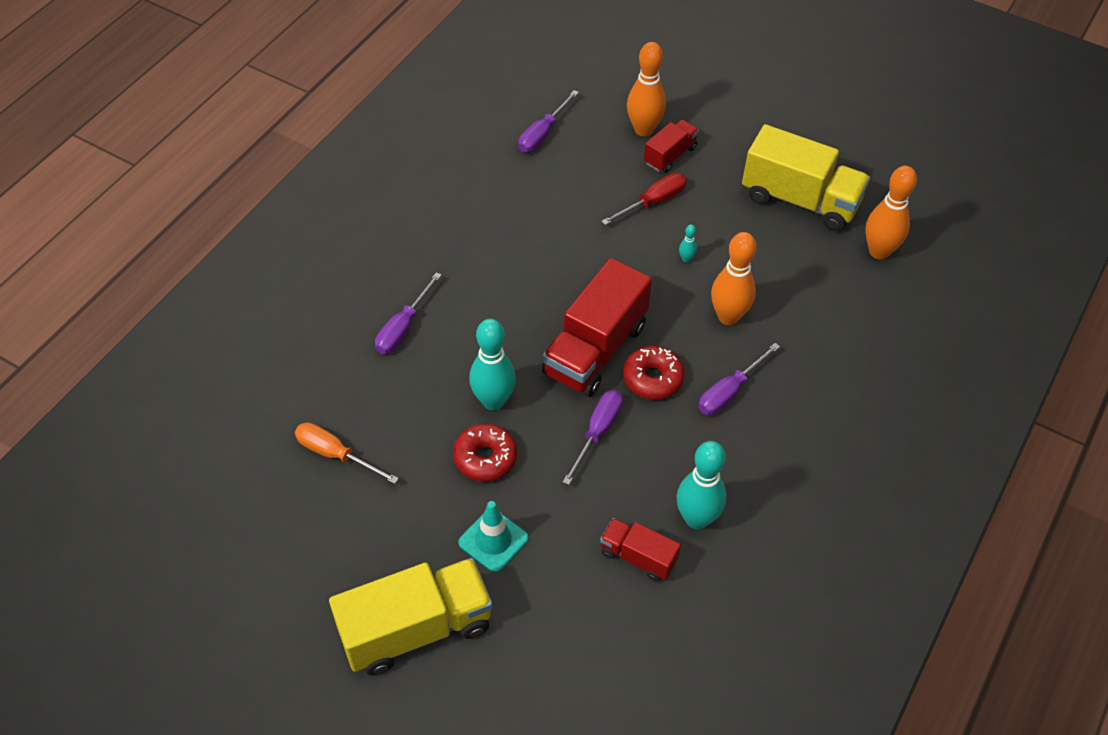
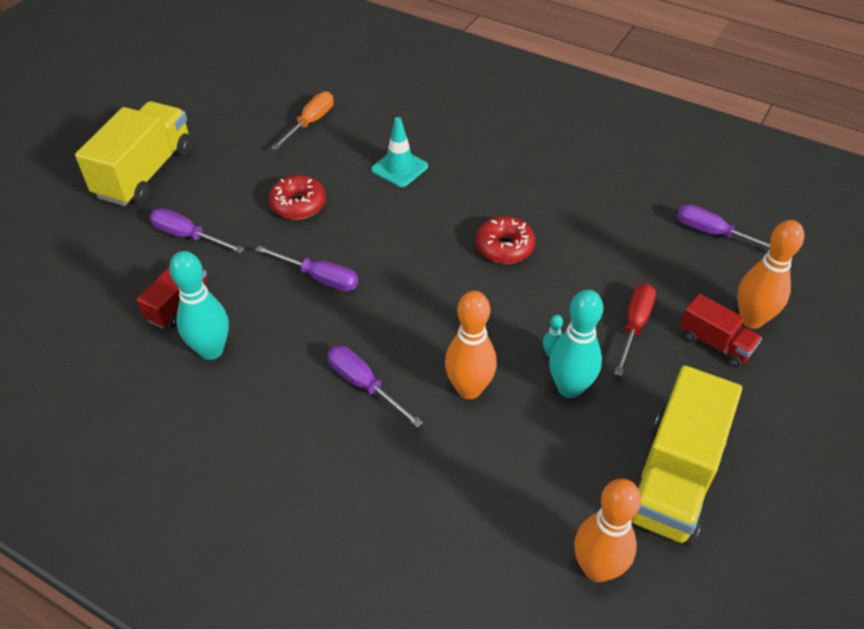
camera: 90 degrees right, 5 degrees down
(403, 328) = (440, 150): purple screwdriver -> purple screwdriver (188, 236)
(416, 629) = (145, 173): yellow truck -> yellow truck turned 135 degrees counterclockwise
(493, 401) = (359, 208): turquoise bowling pin -> turquoise bowling pin (569, 388)
(493, 540) = (215, 212): turquoise traffic cone -> turquoise traffic cone (399, 168)
(595, 349) = (419, 276): red truck -> none
(652, 378) = (382, 320): red donut -> red donut (504, 247)
(653, 202) = (634, 326): red screwdriver -> red screwdriver turned 120 degrees counterclockwise

